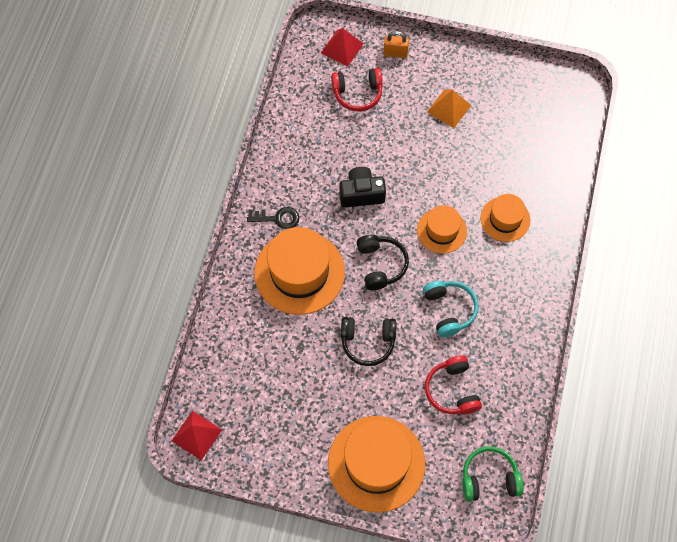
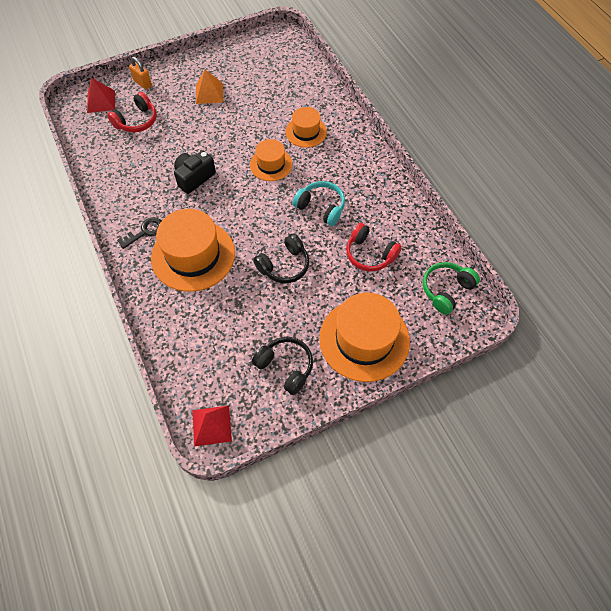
camera: 40 degrees left, 5 degrees down
(380, 265) = (248, 212): black headphones -> black headphones (285, 367)
(395, 53) = (143, 83): orange padlock -> orange padlock turned 75 degrees clockwise

